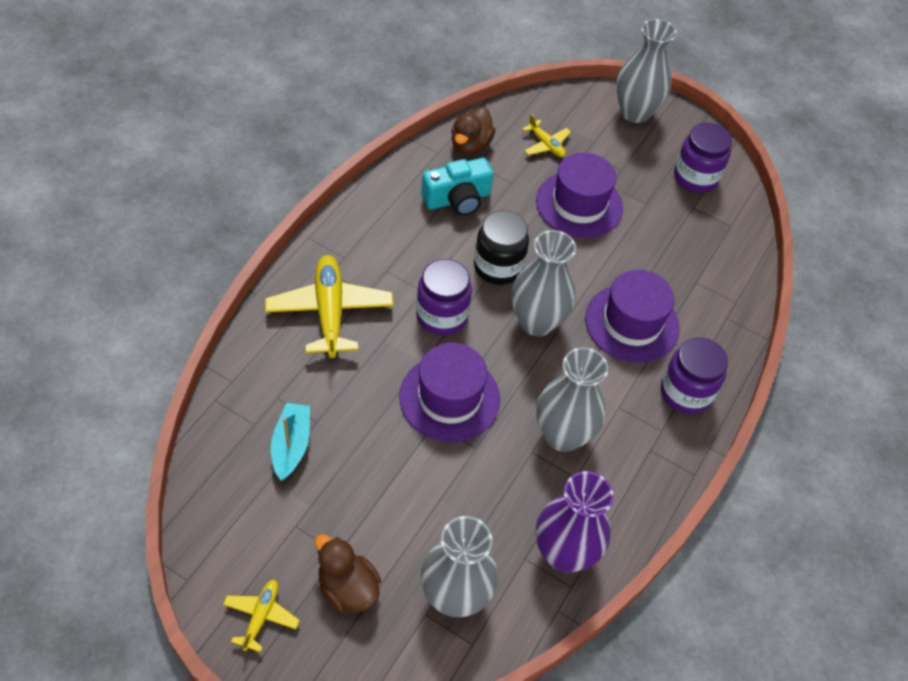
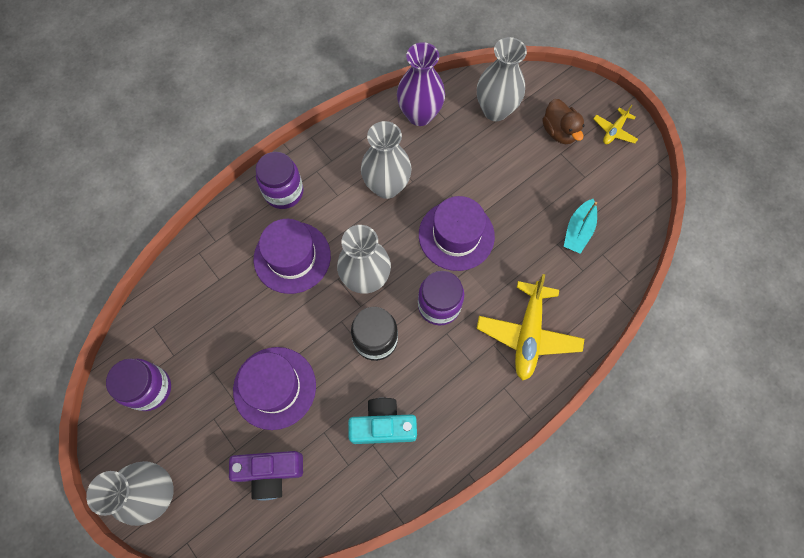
camera: 155 degrees left, 15 degrees up
(470, 145) = (345, 493): brown duck -> none
(546, 144) = (270, 472): yellow plane -> purple camera

